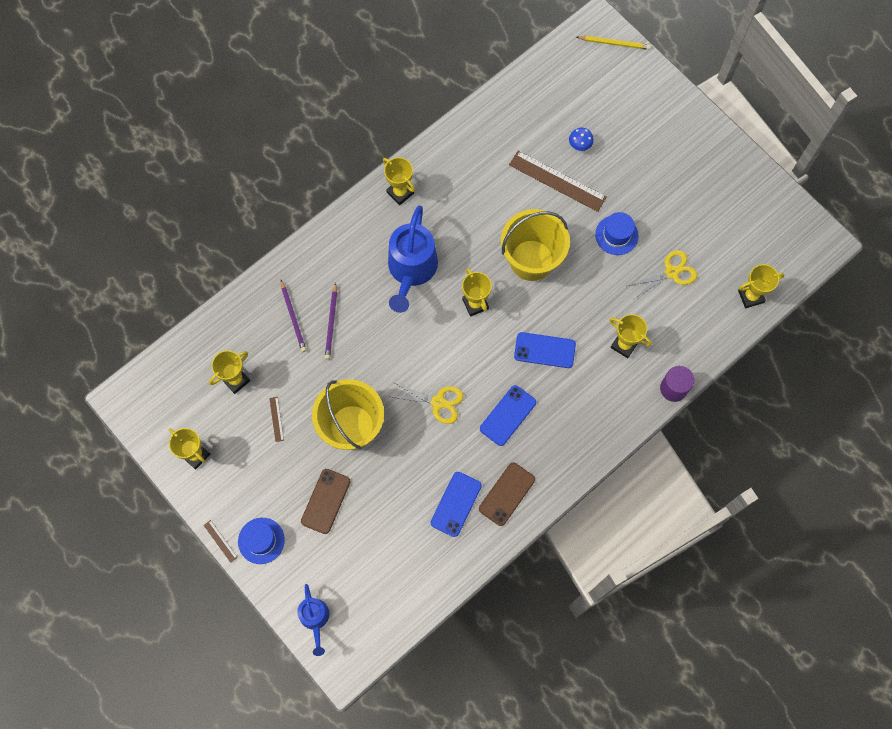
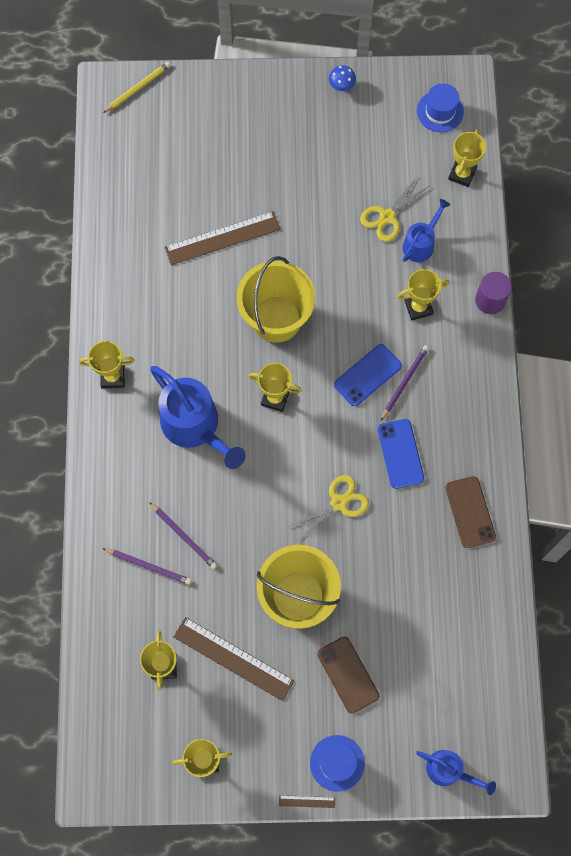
camera: 50 degrees left, 0 degrees up
(276, 419) = (233, 658): brown ruler -> brown ruler, size x2.34
(456, 504) = (443, 562): blue phone -> none
(561, 378) = (404, 382): none -> purple pencil
(579, 145) = (206, 193): blue mushroom -> blue mushroom (341, 86)
(616, 235) = (315, 232): blue hat -> blue hat (440, 111)
(671, 272) = (387, 217): yellow scissors -> yellow scissors turned 150 degrees counterclockwise
(673, 310) = (421, 243): none -> blue watering can

